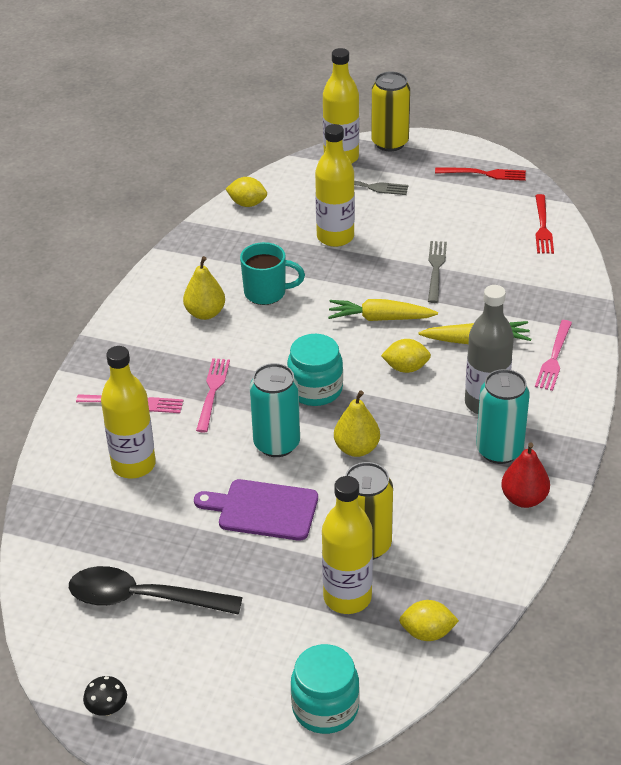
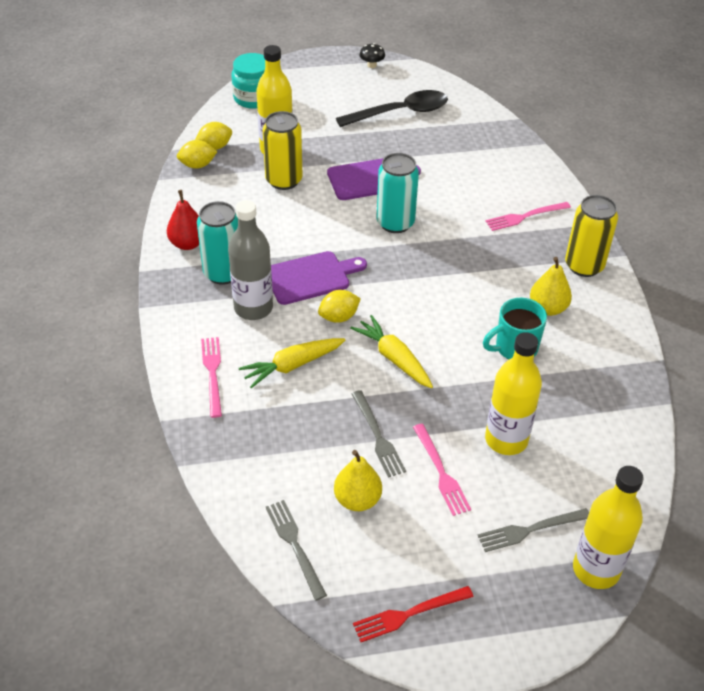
camera: 150 degrees right, 5 degrees up
(133, 465) = (481, 178): yellow bottle -> none
(212, 392) = (476, 244): pink fork -> pink fork (441, 472)
(247, 204) = (631, 450): yellow lemon -> yellow lemon (197, 165)
(315, 389) = (399, 273): turquoise jar -> none
(356, 448) = (334, 239): yellow pear -> yellow pear (357, 499)
(380, 318) = (394, 358): yellow carrot -> yellow carrot turned 105 degrees counterclockwise
(390, 143) = (560, 626): yellow can -> yellow can (584, 266)
(409, 415) = (311, 277): none -> purple cutting board
(542, 227) = (295, 545): red fork -> grey fork

